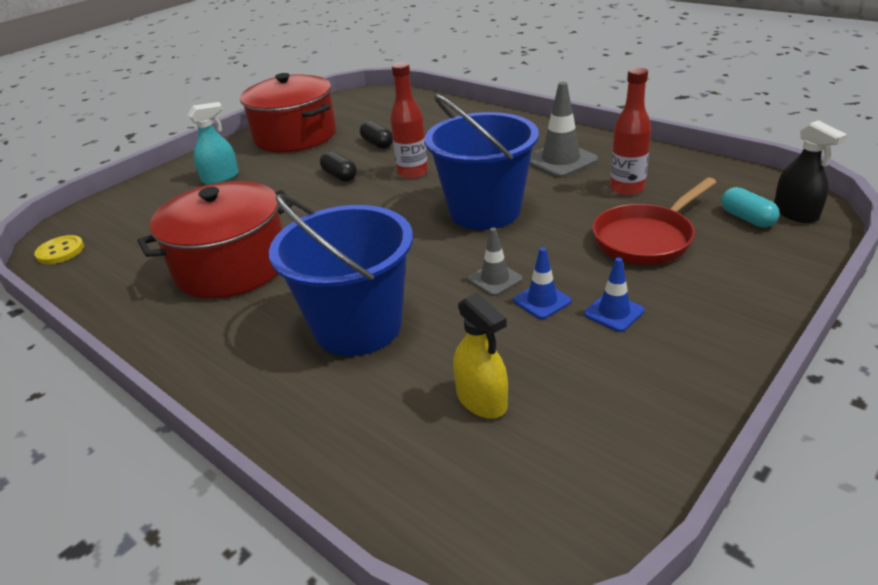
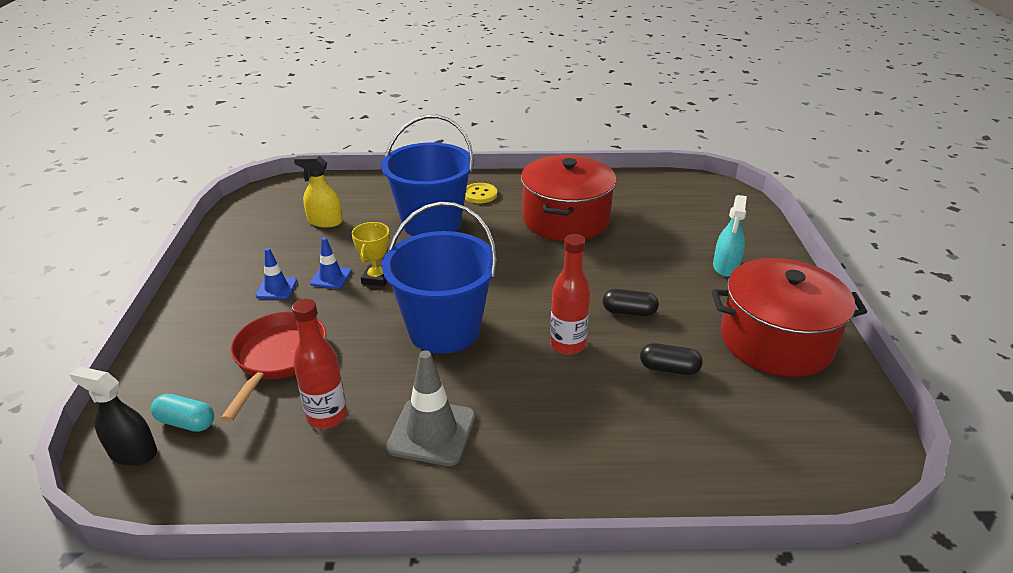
camera: 135 degrees right, 0 degrees up
(60, 251) = (692, 185): yellow button -> yellow button (480, 194)
(495, 279) = (376, 278): grey traffic cone -> yellow trophy

